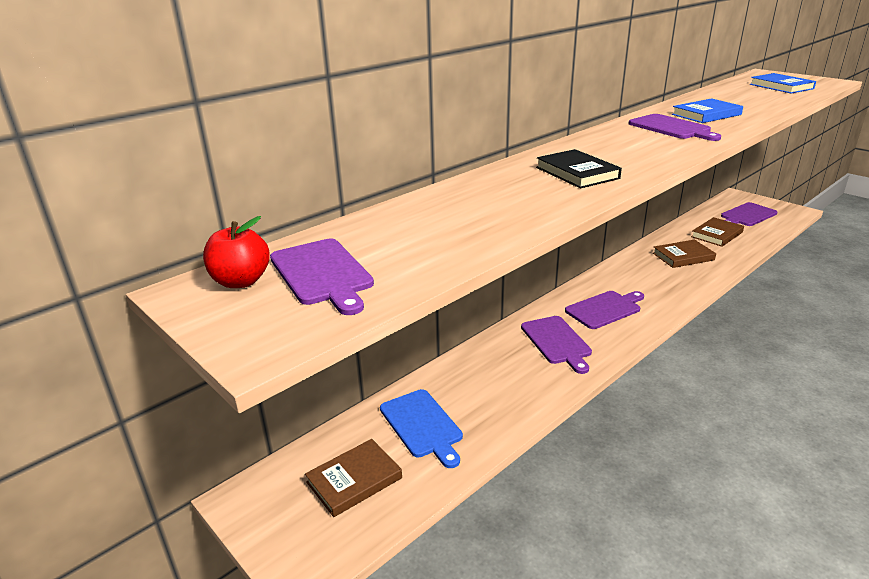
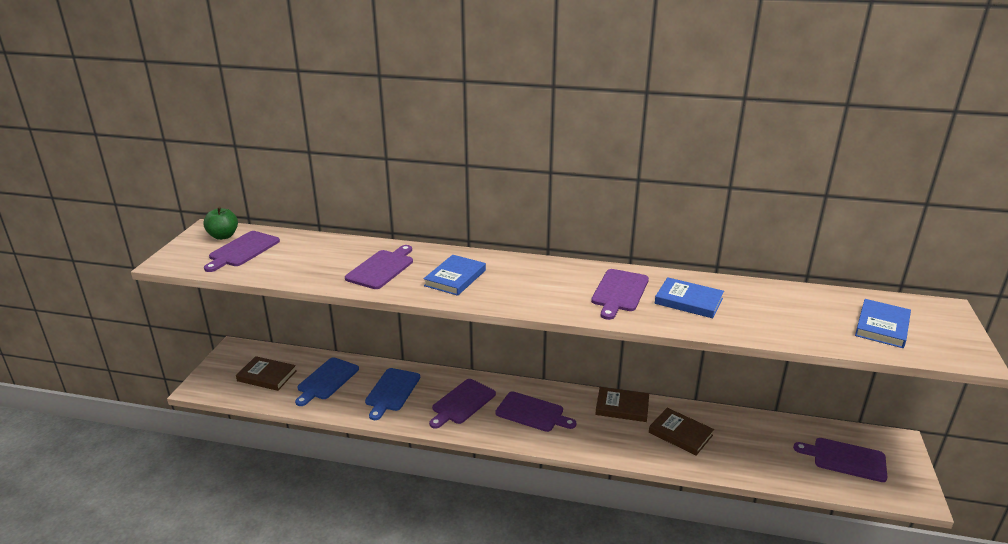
camera: 55 degrees right, 0 degrees up
(241, 281) = (223, 236): red apple -> green apple
(494, 381) = (392, 391): none -> blue cutting board
(509, 199) = (382, 268): none -> purple cutting board
(577, 173) = (455, 278): black book -> blue book
(716, 234) = (761, 446): brown book -> brown book (622, 407)

